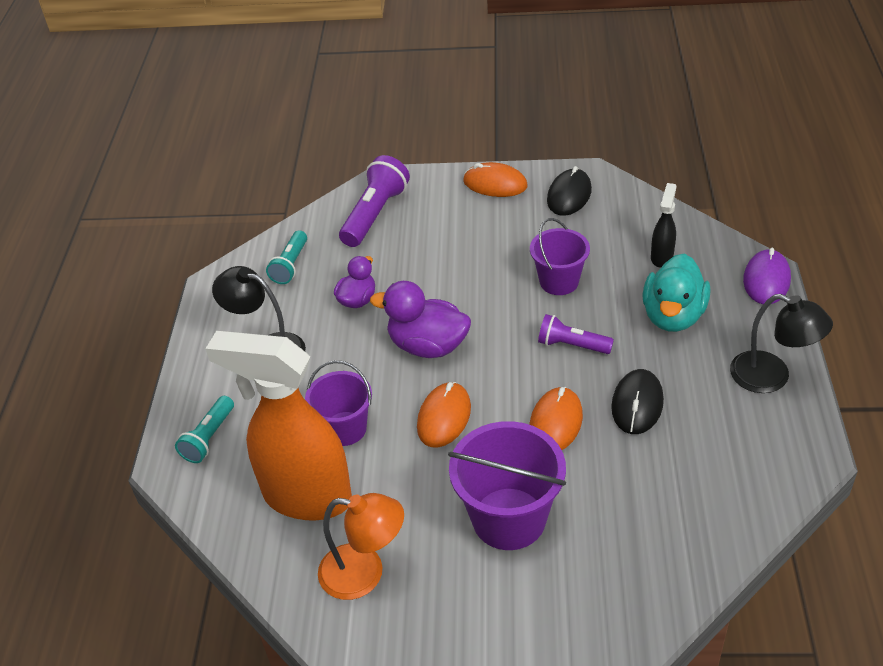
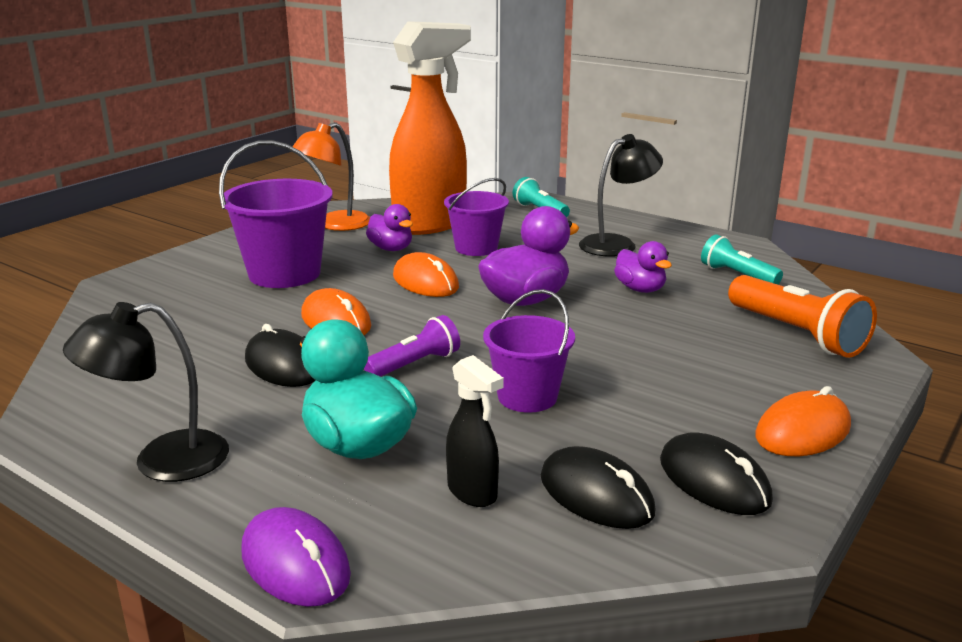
camera: 120 degrees right, 20 degrees down
(375, 214) = (797, 334): purple flashlight -> orange flashlight
(392, 485) = (391, 249): none -> purple duck
(619, 222) = (596, 494): none -> black mouse

